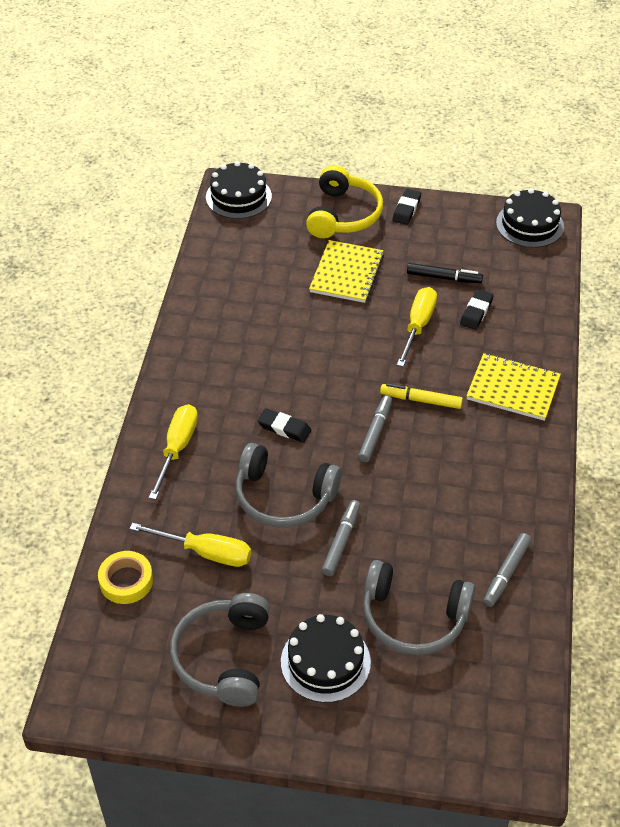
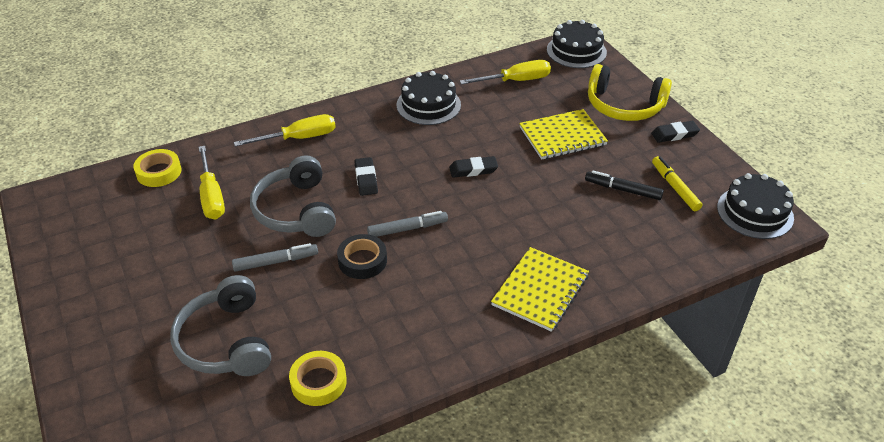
camera: 55 degrees right, 5 degrees down
(223, 657) = (118, 251): grey headphones -> none
(325, 662) = (147, 308): black cake -> black cake (428, 105)
(343, 215) = (624, 106): yellow headphones -> yellow headphones turned 45 degrees clockwise
(389, 481) = (362, 260): none -> black tape
(418, 326) = (550, 200): yellow screwdriver -> yellow screwdriver (516, 81)
(421, 400) = (468, 239): yellow marker -> yellow marker (675, 187)
(444, 278) = (623, 190): black marker -> black marker turned 135 degrees clockwise
(476, 312) = (606, 226): black eraser -> black eraser (473, 170)
(506, 573) = (318, 382): grey marker -> yellow tape
(513, 389) = (540, 290): yellow notebook -> yellow notebook turned 45 degrees clockwise

